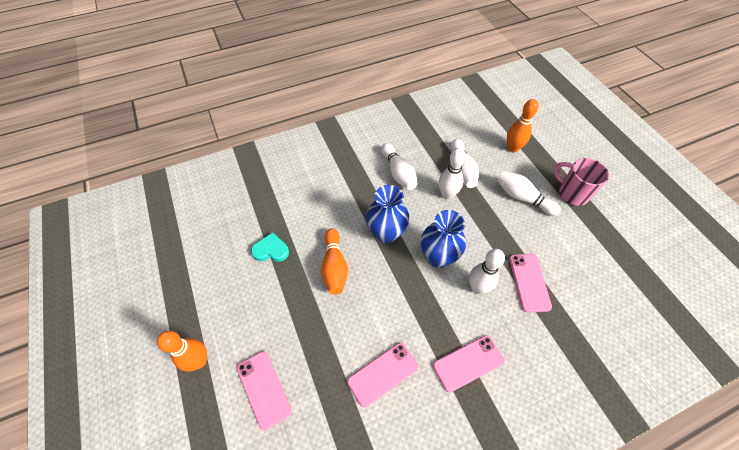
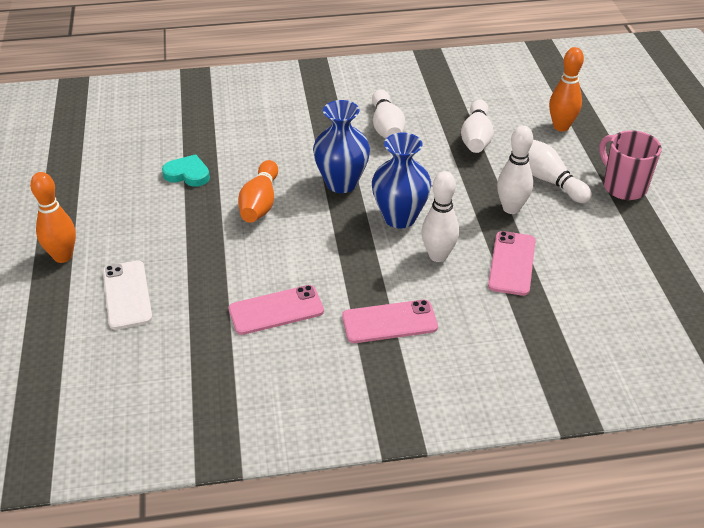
camera: 15 degrees right, 15 degrees down
(263, 389) = (127, 295): pink phone -> white phone
(447, 194) = (442, 159): white bowling pin -> white bowling pin (511, 208)

